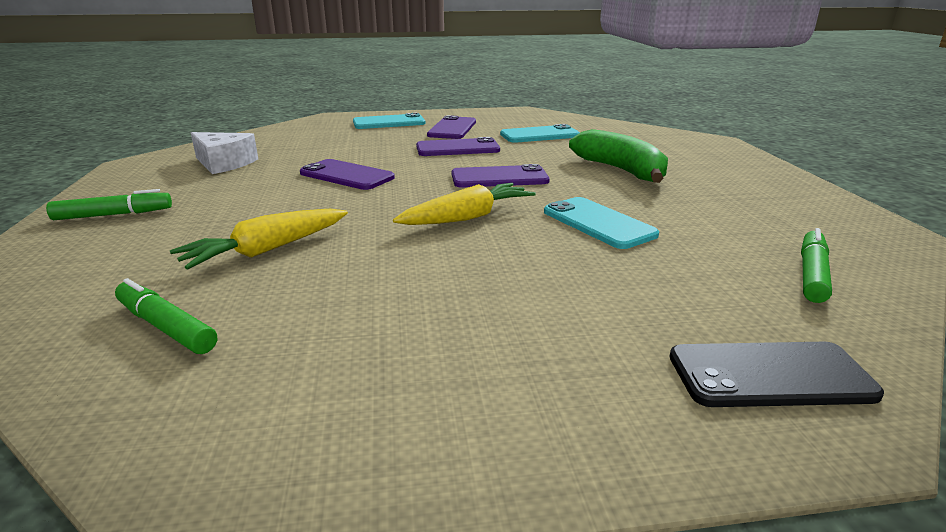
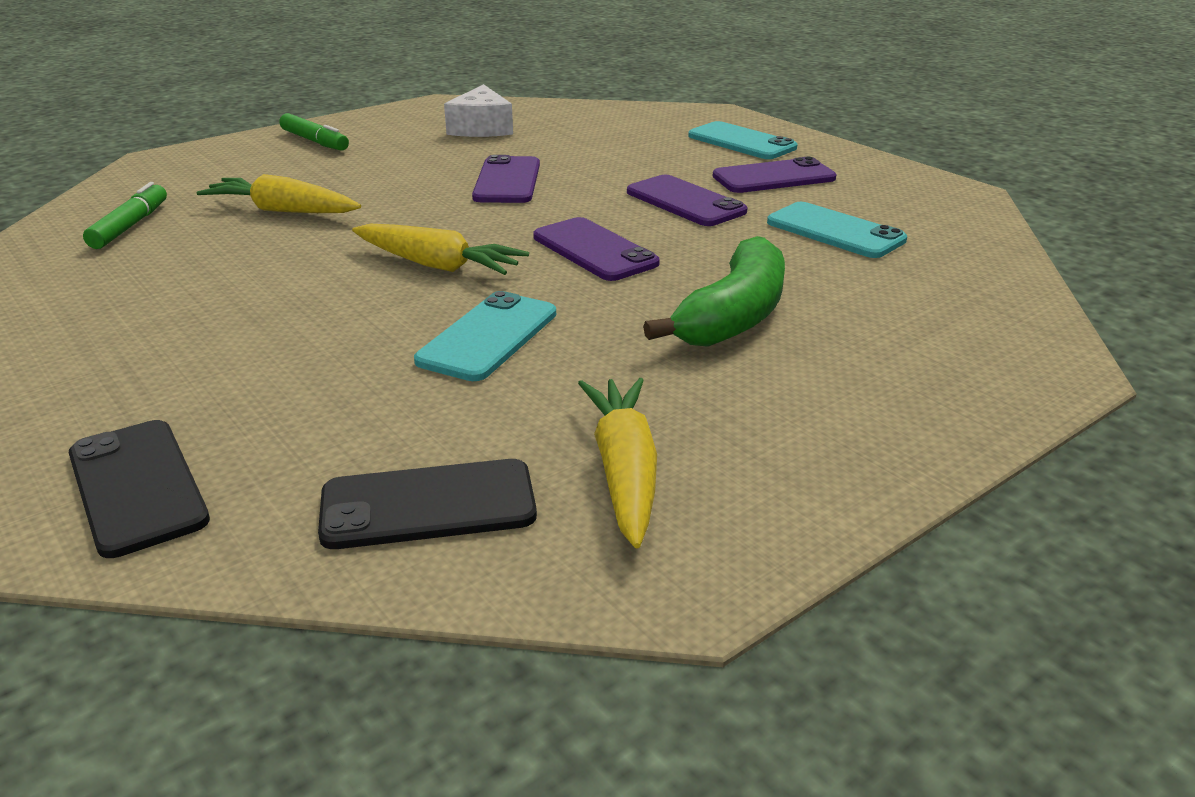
camera: 60 degrees right, 5 degrees up
(782, 223) = (624, 471): none -> yellow carrot
(812, 274) = (428, 505): green marker -> black phone

